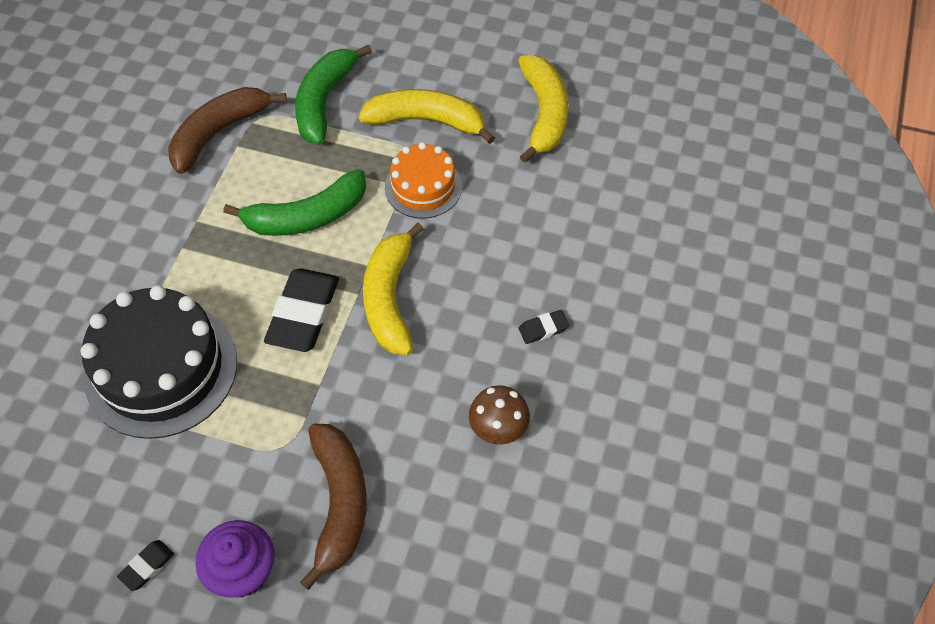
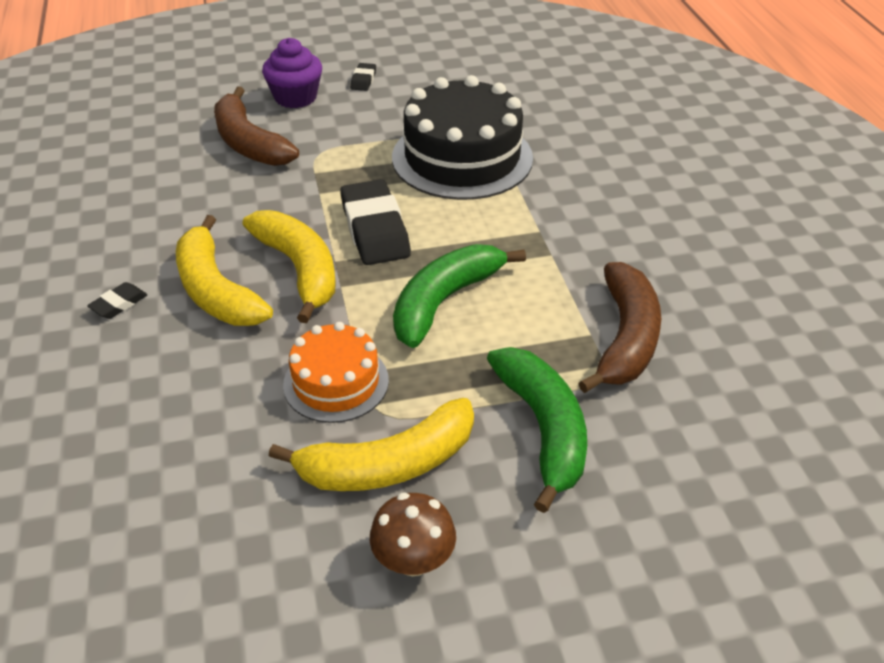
camera: 150 degrees right, 15 degrees down
(498, 428) = (135, 221): brown mushroom -> brown mushroom (413, 559)
(544, 114) = (221, 554): yellow banana -> yellow banana (216, 290)

